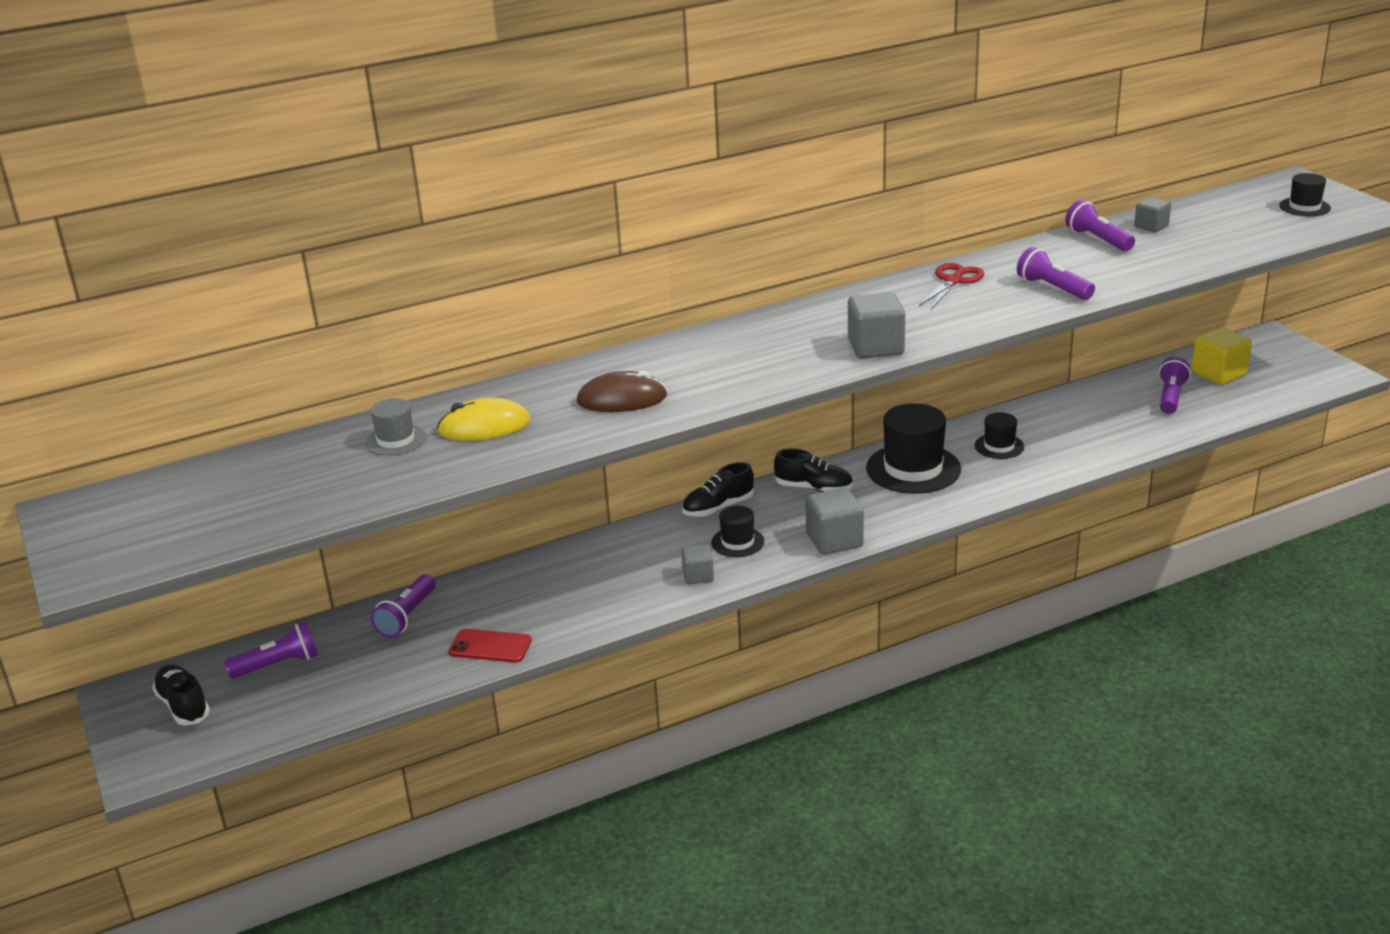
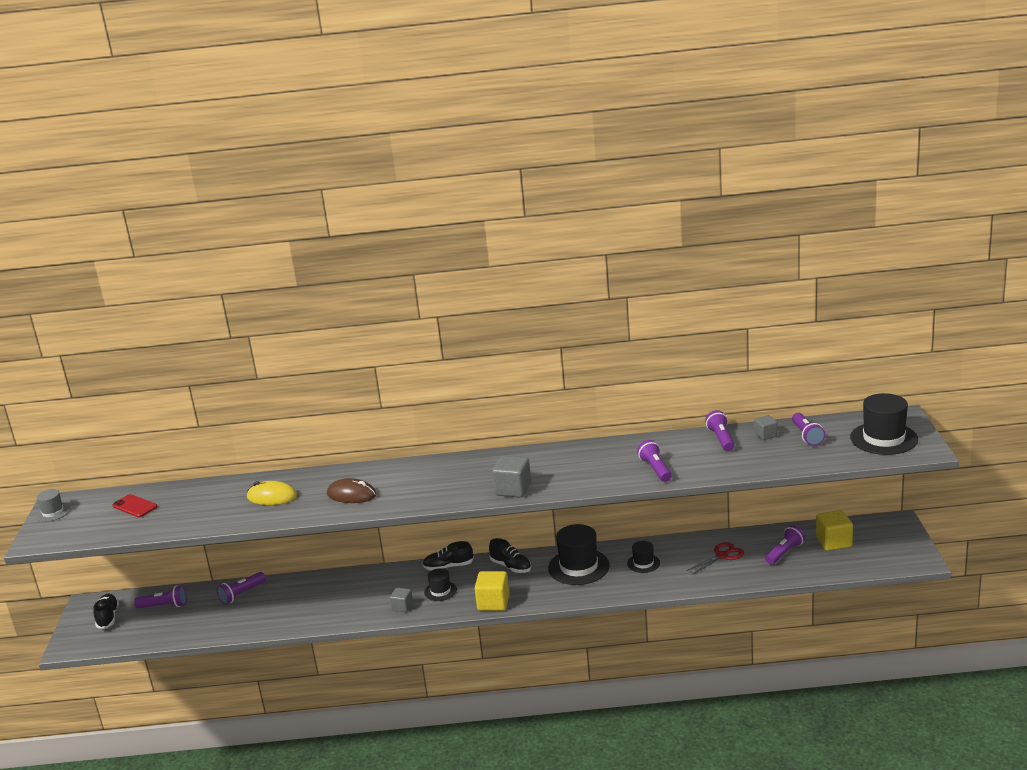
camera: 25 degrees right, 5 degrees down
(395, 440) = (225, 495): grey hat -> grey hat (53, 512)
(490, 646) = (267, 622): red phone -> red phone (135, 506)
(834, 540) = (493, 603): grey cube -> yellow cube
(953, 280) = (603, 452): red scissors -> red scissors (722, 556)
(1205, 219) = (807, 436): none -> purple flashlight
(1304, 207) = (883, 438): black hat -> black hat, size x1.89

